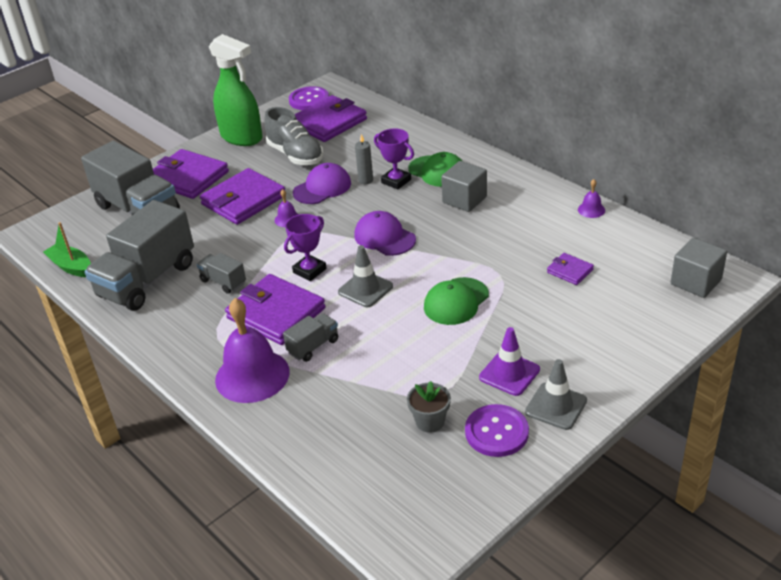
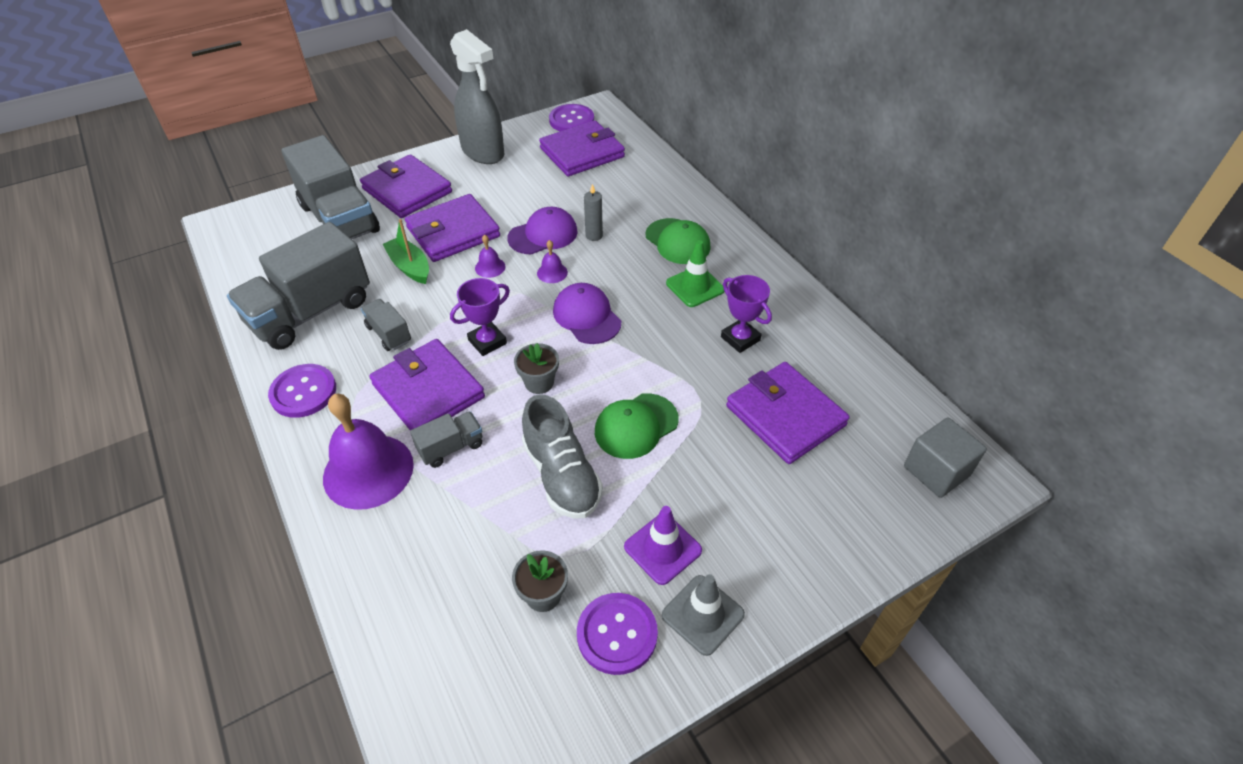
camera: 10 degrees right, 10 degrees up
(71, 267) = (242, 276): green boat -> green boat (410, 267)
(170, 336) = (303, 392): none -> purple button
(242, 137) = (483, 152): green spray bottle -> grey spray bottle
(295, 155) = (530, 187): grey shoe -> grey shoe (562, 475)
(365, 289) = (539, 382): grey traffic cone -> grey flower pot
(396, 181) = (627, 244): purple trophy -> purple trophy (740, 339)
(464, 200) = (695, 287): grey cube -> green traffic cone
(570, 271) = (785, 415): purple wallet -> purple wallet, size x2.09
(591, 210) = (839, 334): purple bell -> purple bell (552, 272)

